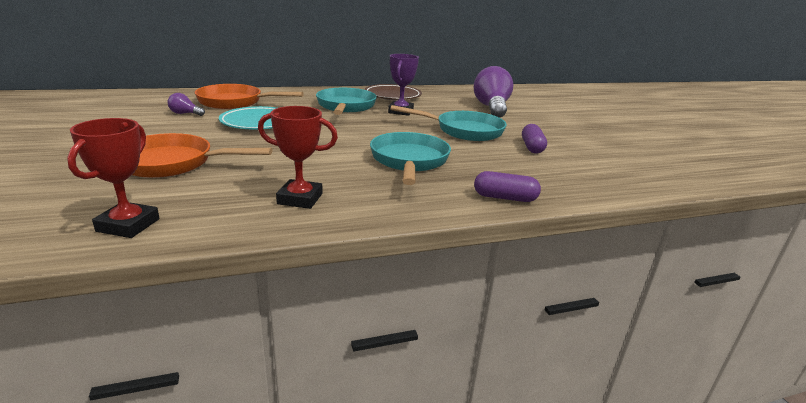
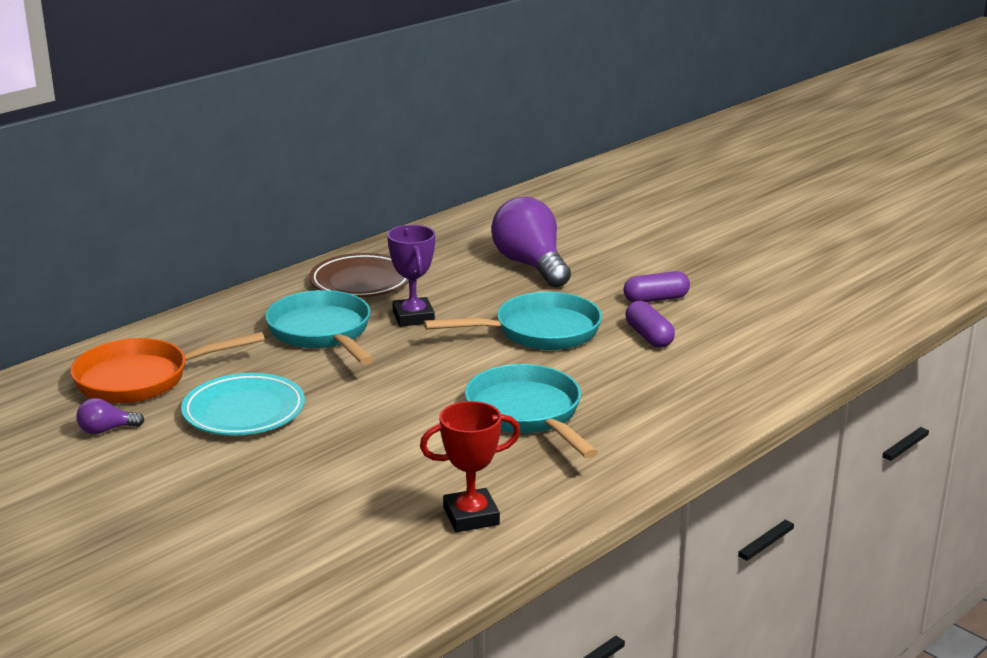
camera: 25 degrees left, 0 degrees up
(128, 225) = (338, 616): red trophy -> none
(173, 163) = (245, 522): orange pan -> none
(504, 198) = (683, 435): purple capsule -> purple capsule (656, 299)

